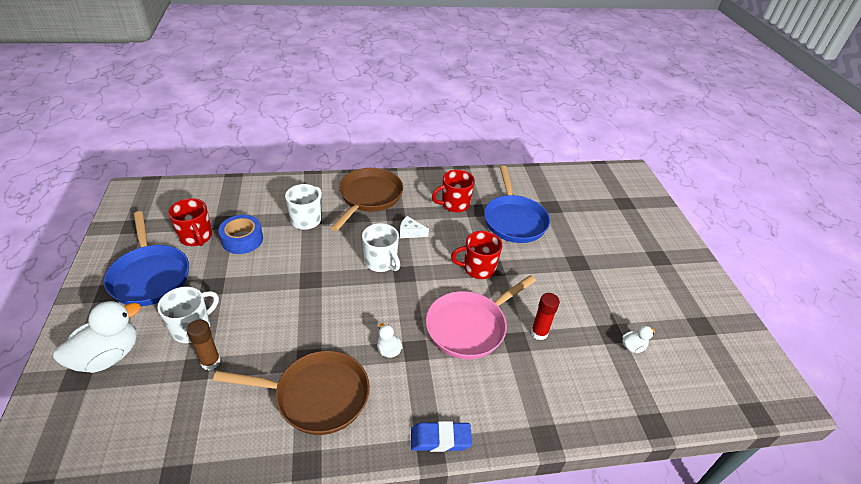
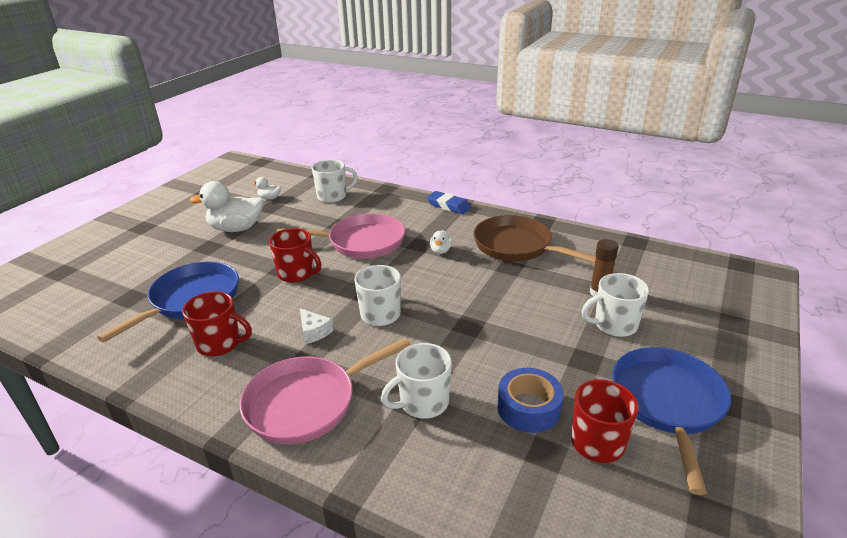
camera: 140 degrees left, 10 degrees down
(108, 356) = (705, 330): white duck -> white duck (236, 228)
(369, 197) = (308, 402): brown pan -> pink pan
(539, 333) = (317, 223): red glue stick -> none
(581, 385) = (333, 196): none -> white mug

